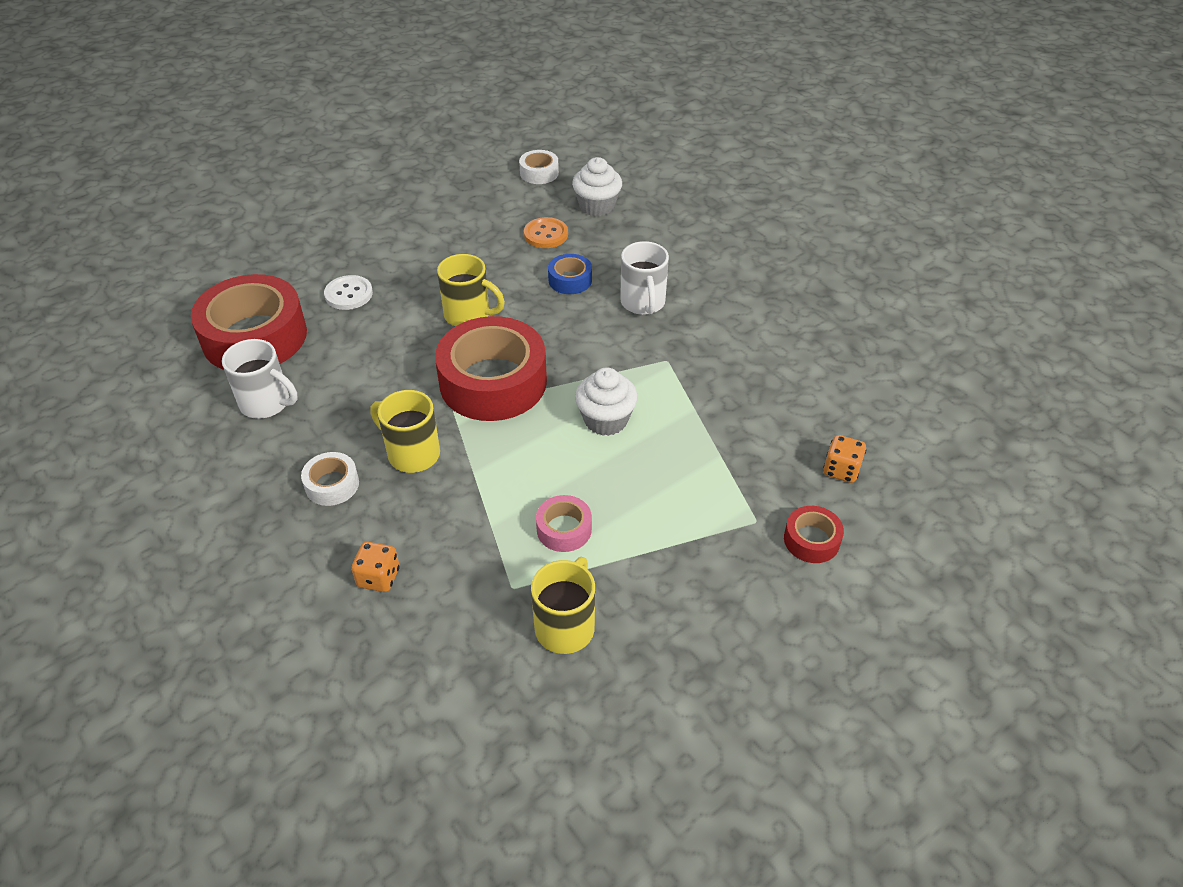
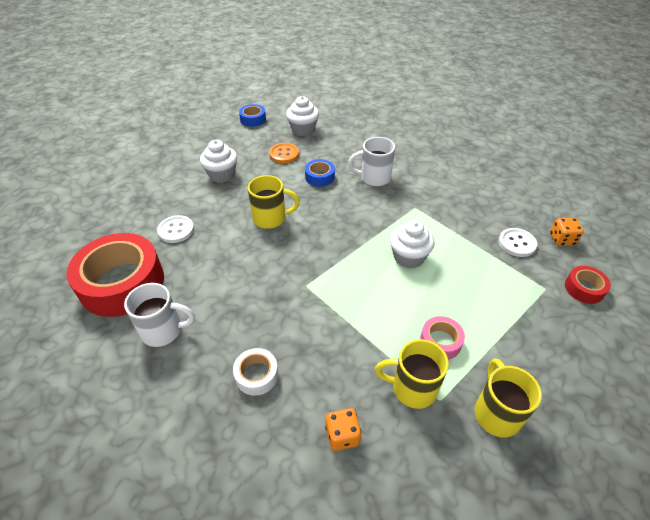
camera: 25 degrees left, 0 degrees up
(412, 453) = (299, 328): yellow mug -> yellow mug (412, 388)
(447, 240) = (222, 175): none -> white cupcake
(493, 382) = (319, 257): red tape -> none
(539, 173) = (253, 119): white tape -> blue tape
(643, 303) = (374, 178): white mug -> white mug turned 120 degrees clockwise
(769, 452) = (517, 243): none -> white button

